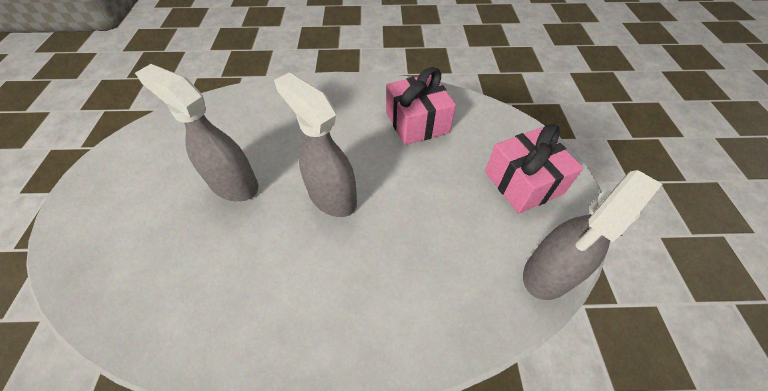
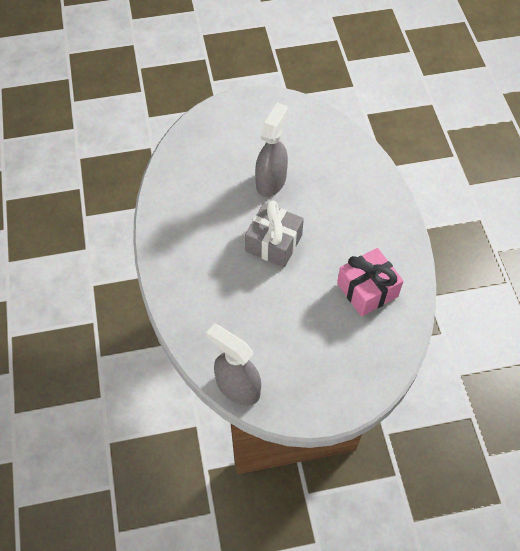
camera: 80 degrees right, 5 degrees up
(332, 196) = (274, 243): grey spray bottle -> grey gift
(523, 182) = (317, 375): pink gift -> none

